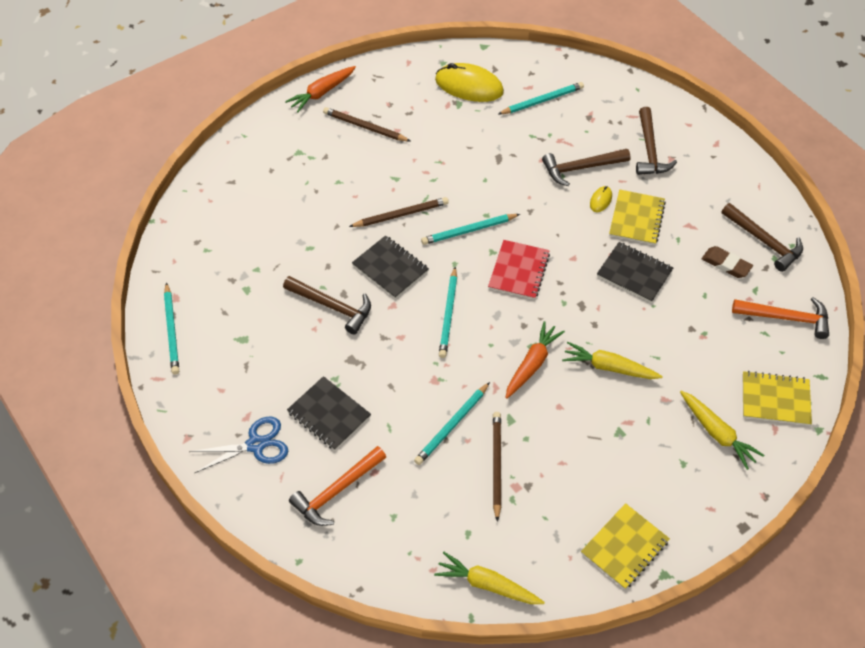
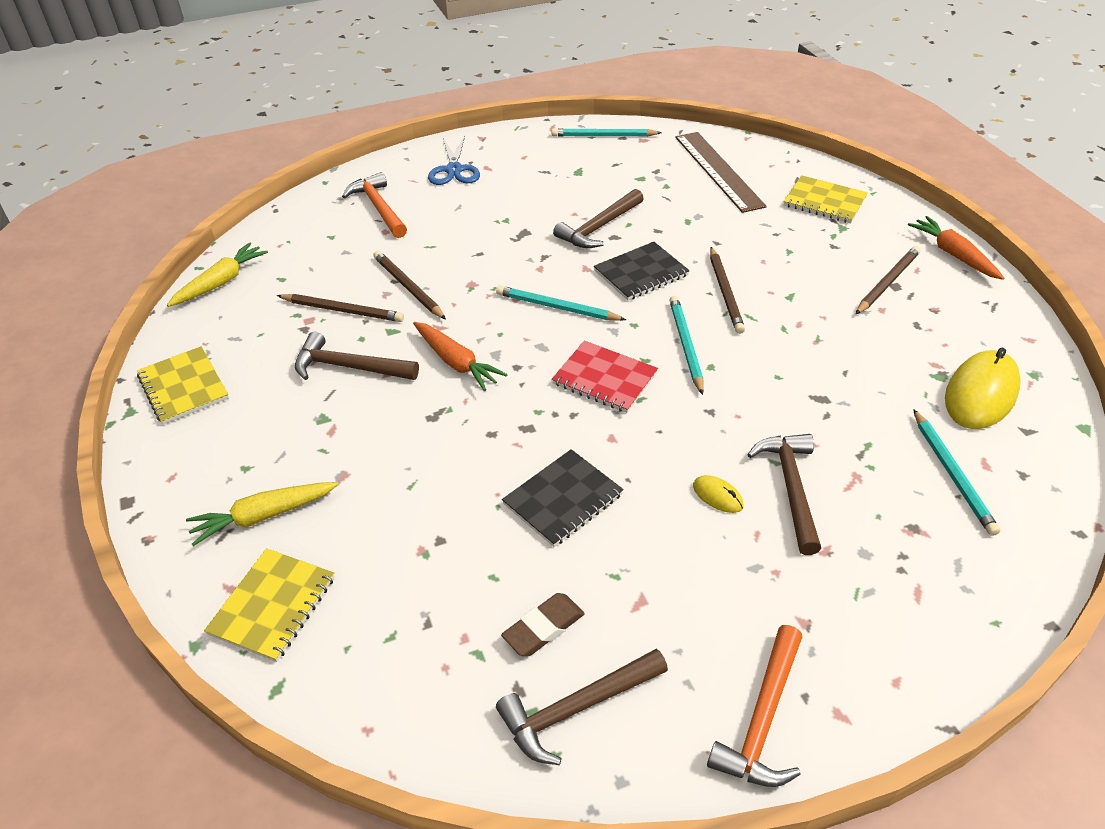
camera: 105 degrees right, 10 degrees down
(225, 235) = (718, 171): none -> brown ruler
(329, 414) = (464, 212): black notebook -> none
(452, 425) = (408, 287): turquoise pencil -> brown pencil
(609, 367) = (418, 431): yellow carrot -> none
(636, 219) = (670, 532): yellow notebook -> yellow notebook (824, 202)
(650, 150) = (827, 595): brown hammer -> brown hammer (349, 367)
(786, 318) = (405, 680): orange hammer -> orange hammer (763, 719)

